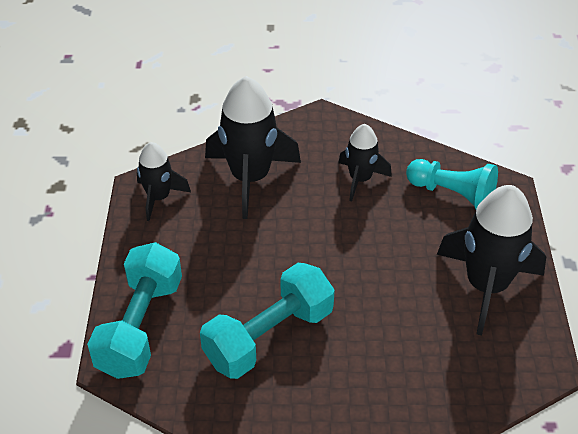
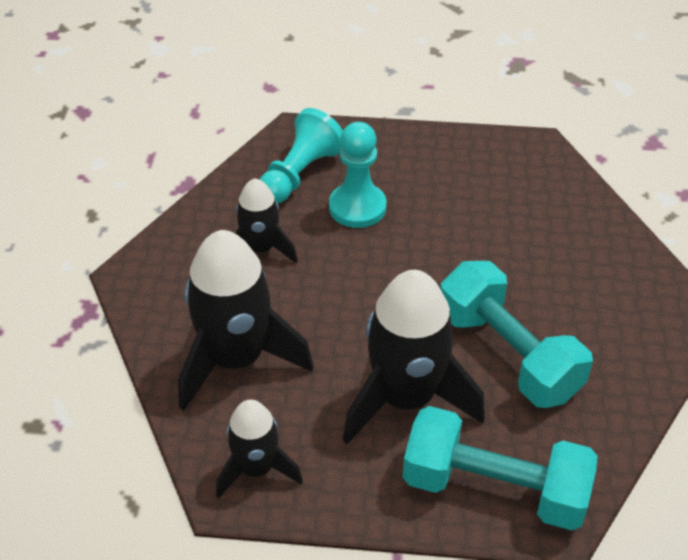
camera: 85 degrees left, 0 degrees up
(421, 233) = (357, 207): none -> turquoise pawn
(486, 286) = (437, 169): black rocket -> black rocket (405, 398)

